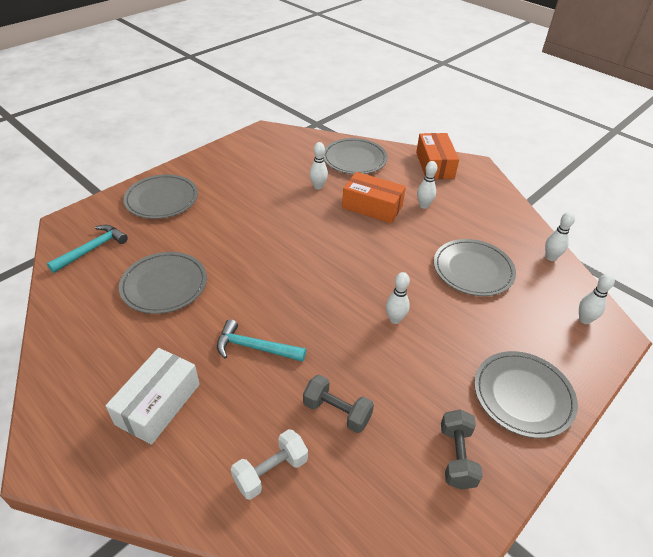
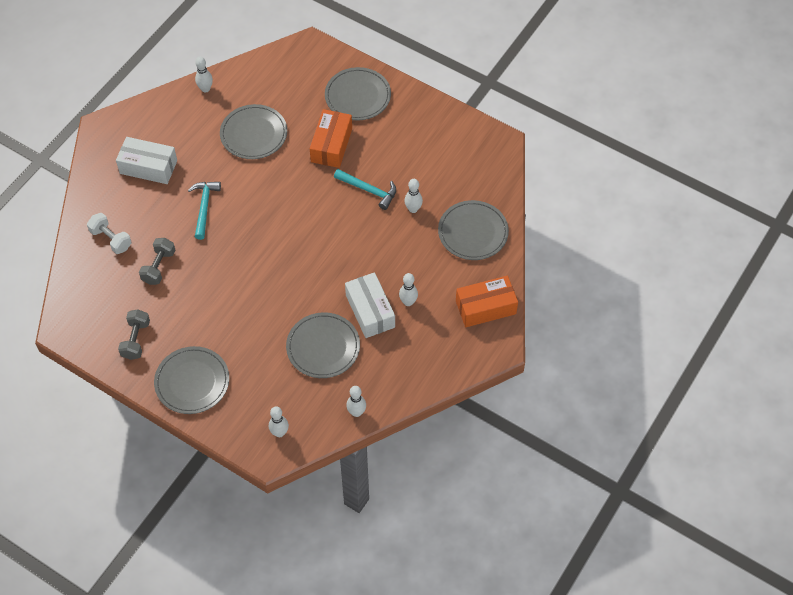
camera: 80 degrees right, 15 degrees up
(92, 249) = (282, 75): turquoise hammer -> turquoise hammer (369, 190)
(372, 207) = (393, 258): orange box -> orange box (331, 145)
(395, 319) = (250, 292): white bowling pin -> white bowling pin (205, 89)
(431, 231) = (370, 311): none -> white box
(456, 457) = (136, 340): grey dumbbell -> grey dumbbell turned 75 degrees counterclockwise

